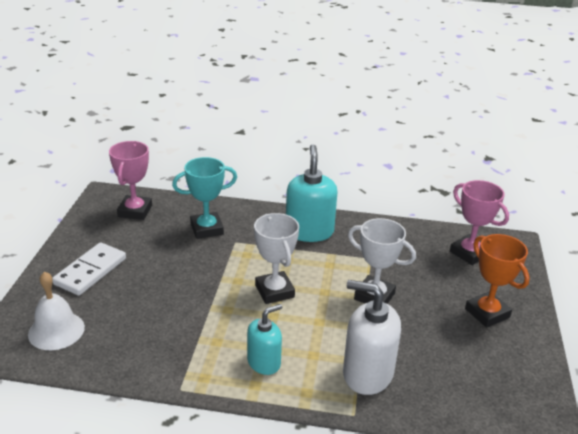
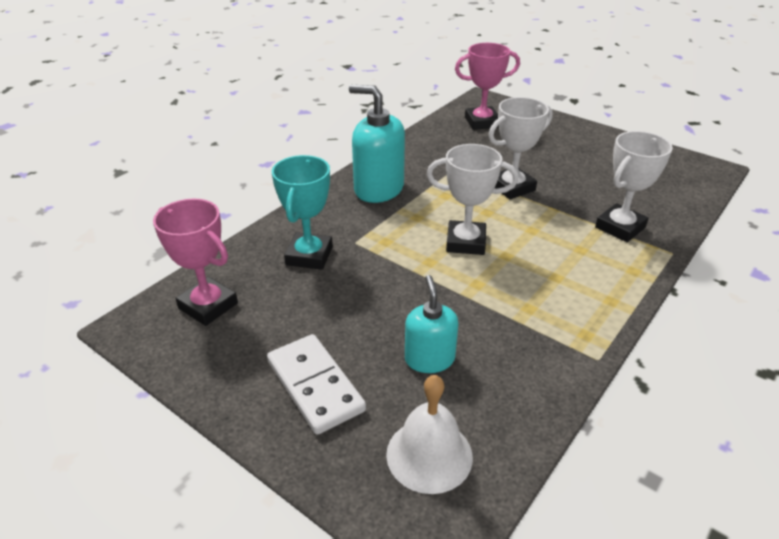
camera: 60 degrees left, 5 degrees up
(264, 362) = (578, 284): turquoise soap dispenser -> turquoise soap dispenser (429, 359)
(367, 373) = (620, 227): white soap dispenser -> white trophy
(487, 313) = (567, 144): orange trophy -> none

